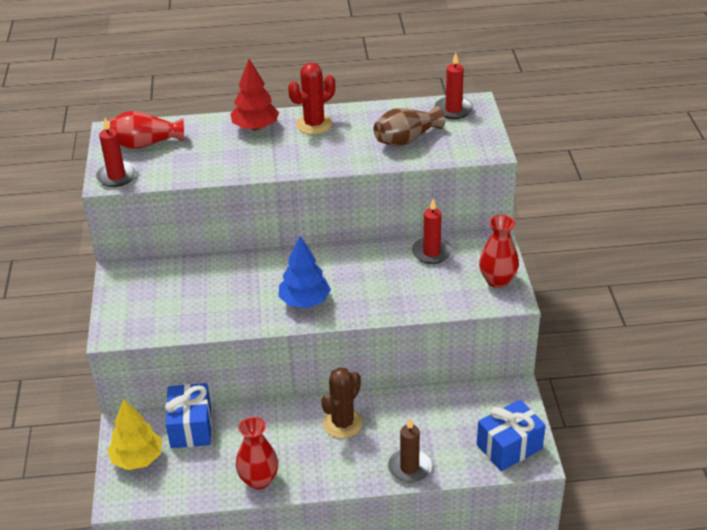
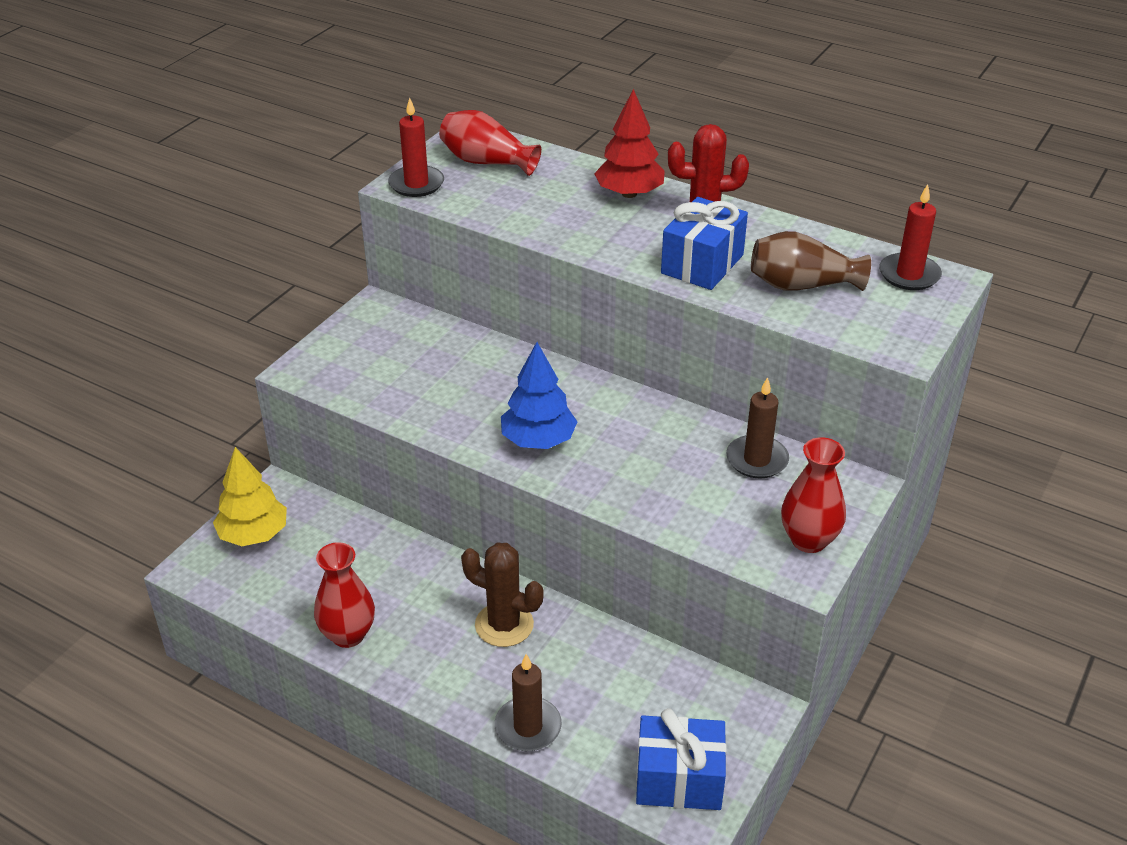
camera: 35 degrees right, 0 degrees up
(191, 427) = (339, 532): blue gift -> blue gift (702, 264)
(343, 423) = (504, 625): brown cactus -> brown cactus turned 45 degrees clockwise
(431, 252) = (757, 460): red candle -> brown candle

